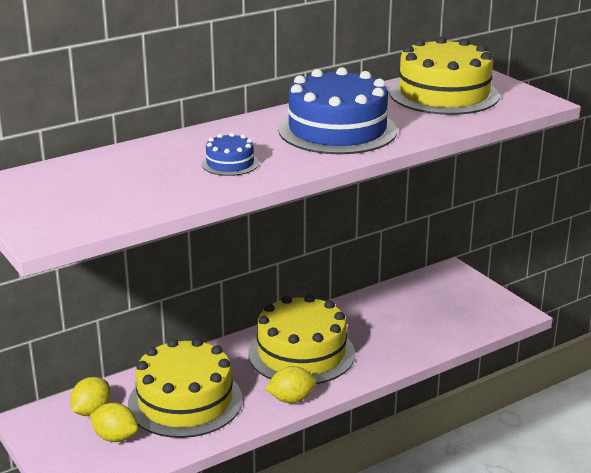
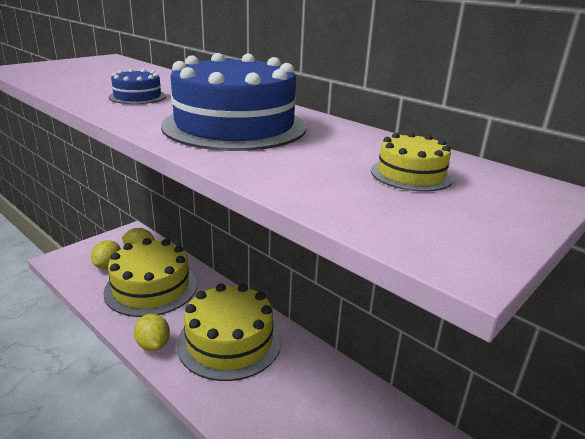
camera: 75 degrees right, 0 degrees up
(444, 94) = (411, 174): yellow cake -> yellow cake, size x0.45

